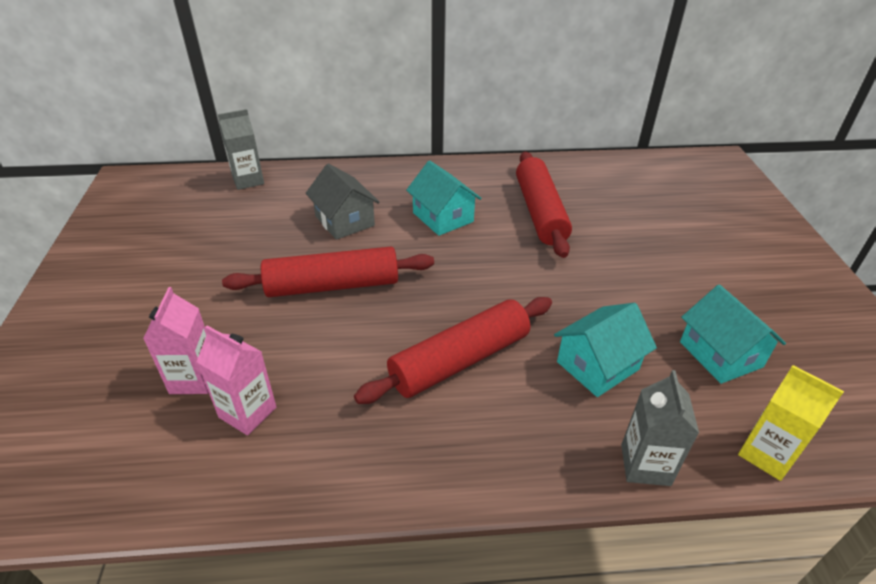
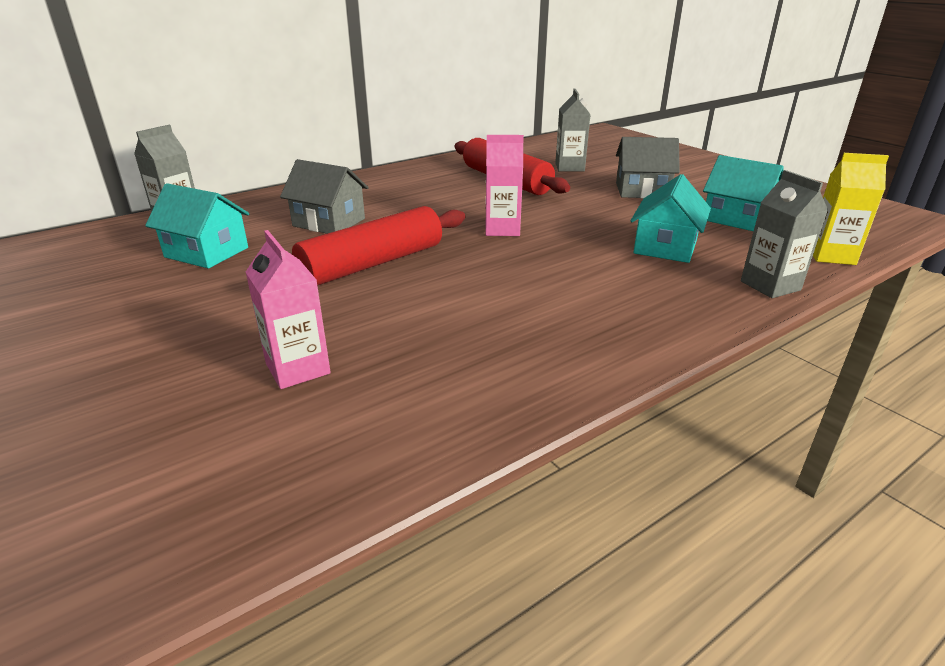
camera: 30 degrees left, 10 degrees down
(247, 412) = (395, 371): pink carton -> pink carton (502, 229)
(443, 217) = (425, 200): turquoise house -> turquoise house (207, 252)
(460, 360) = (556, 275): red rolling pin -> none
(622, 212) = (569, 167): none -> grey carton
(662, 274) = (642, 191): none -> grey house

